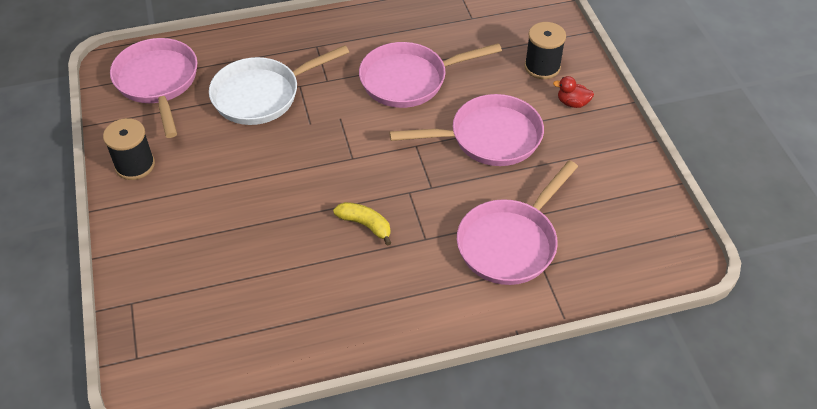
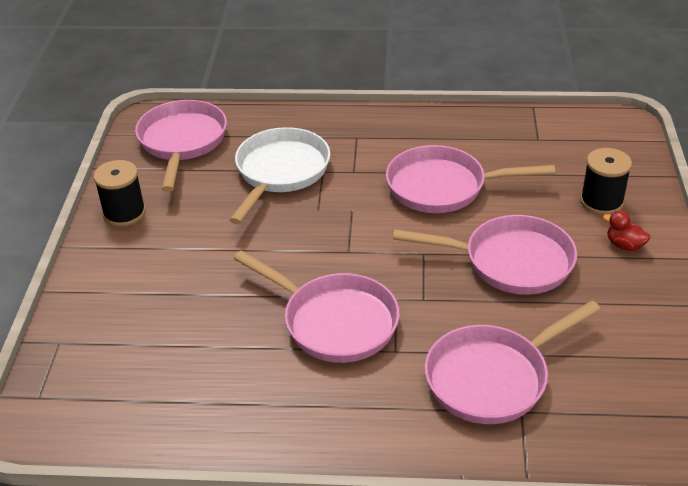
camera: 20 degrees right, 10 degrees down
(262, 95) = (280, 172): white pan -> white pan turned 120 degrees clockwise
(365, 225) = (334, 321): yellow banana -> pink pan

